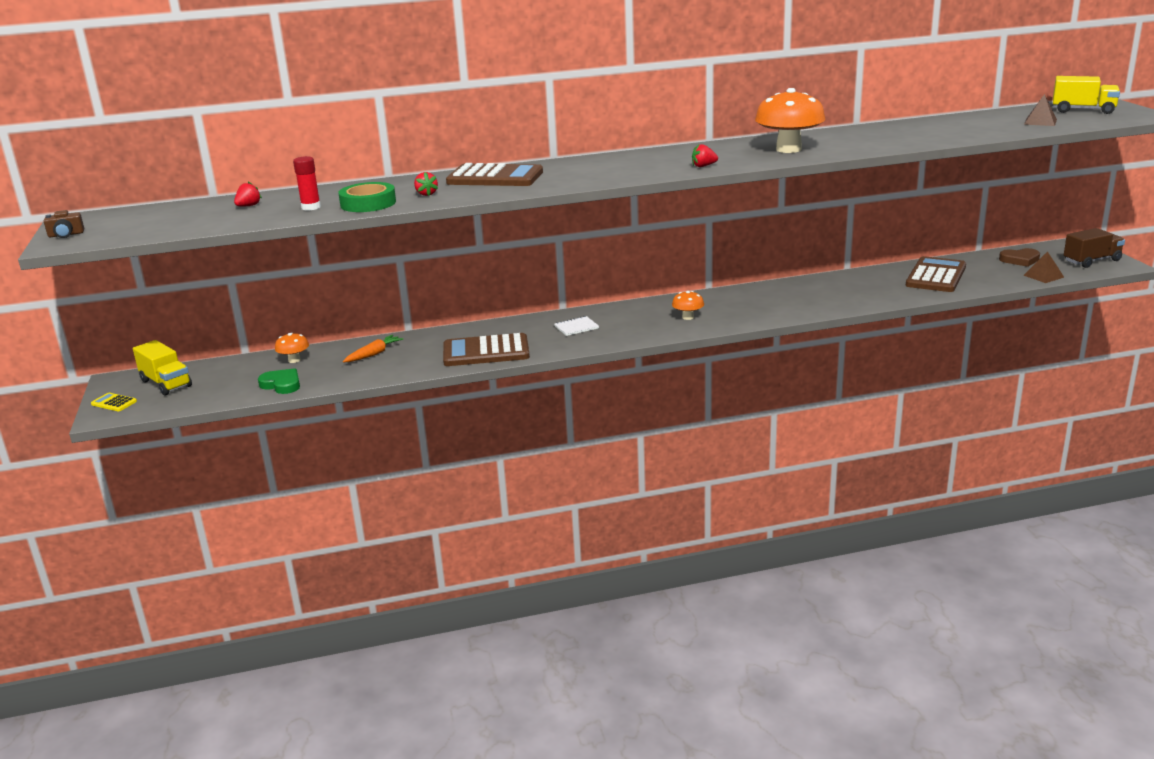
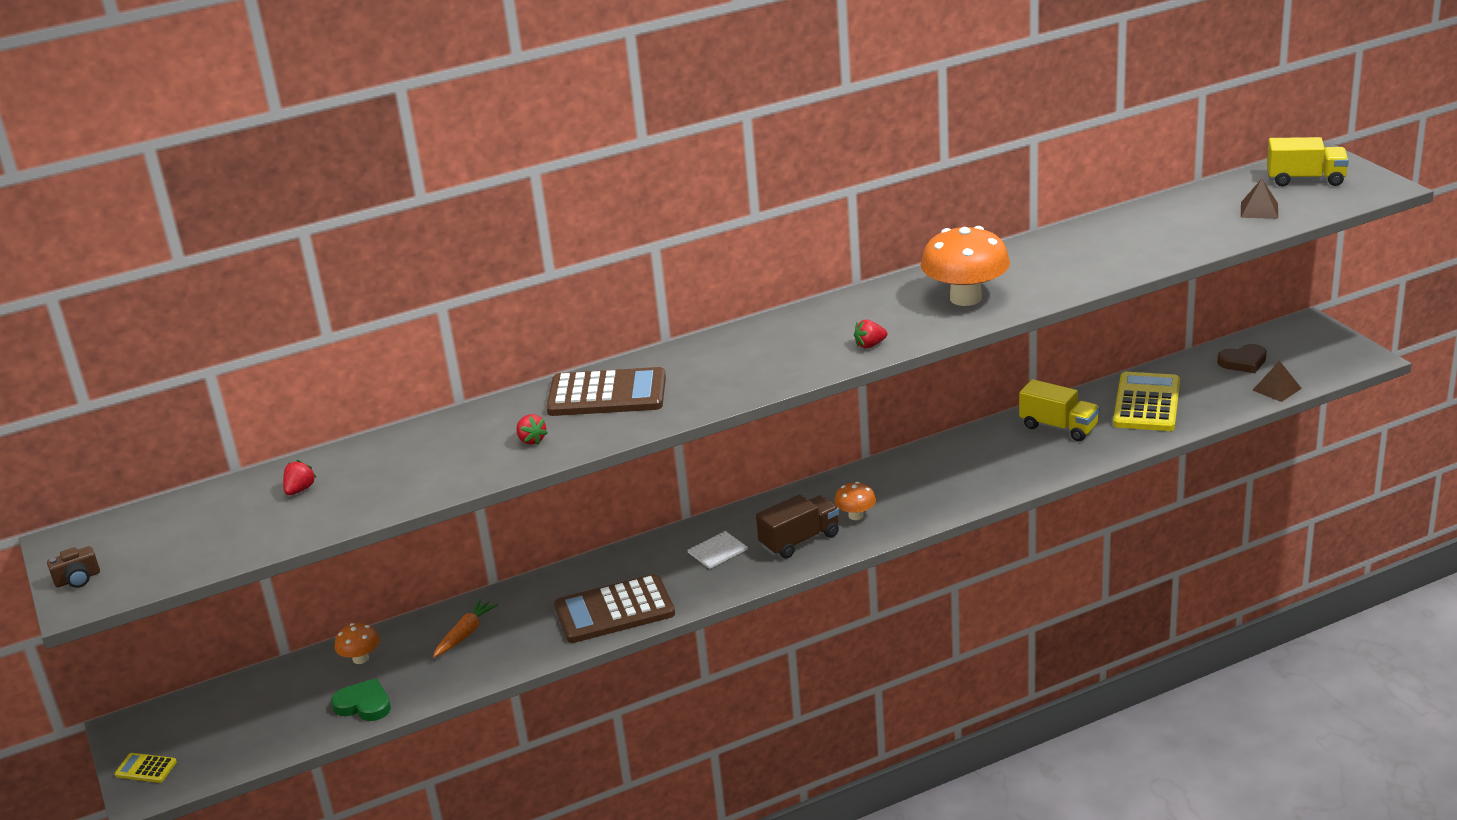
camera: 10 degrees left, 5 degrees up
(166, 383) = (201, 724): yellow truck -> yellow truck (1058, 427)
(311, 207) = (389, 484): red glue stick -> none
(368, 203) = (463, 468): green tape -> none
(936, 276) = (1147, 403): brown calculator -> yellow calculator
(1091, 261) = (1329, 355): brown truck -> brown truck (799, 540)

